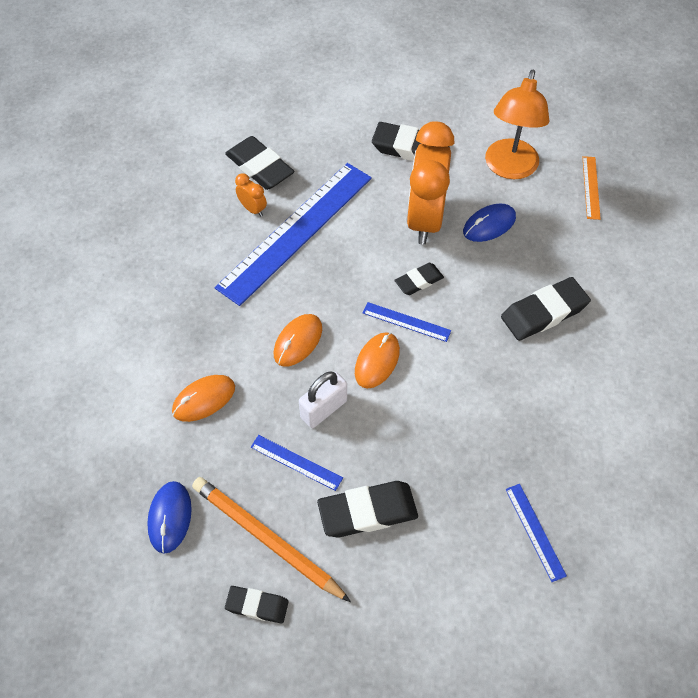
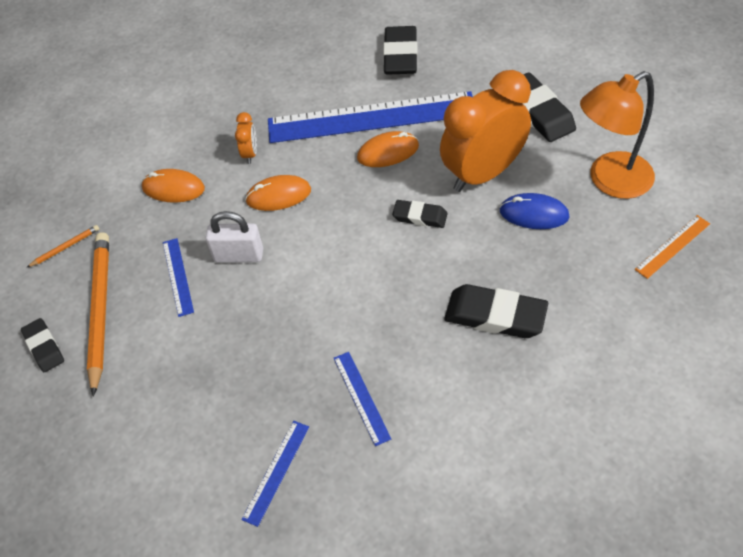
camera: 50 degrees right, 5 degrees down
(170, 517) = (65, 247): blue mouse -> orange pencil
(253, 209) = (359, 82): orange clock -> orange clock (250, 154)
(367, 512) = (181, 349): black eraser -> none
(377, 361) = (316, 251): orange mouse -> orange mouse (388, 152)
(406, 321) = (373, 239): blue ruler -> blue ruler (361, 397)

